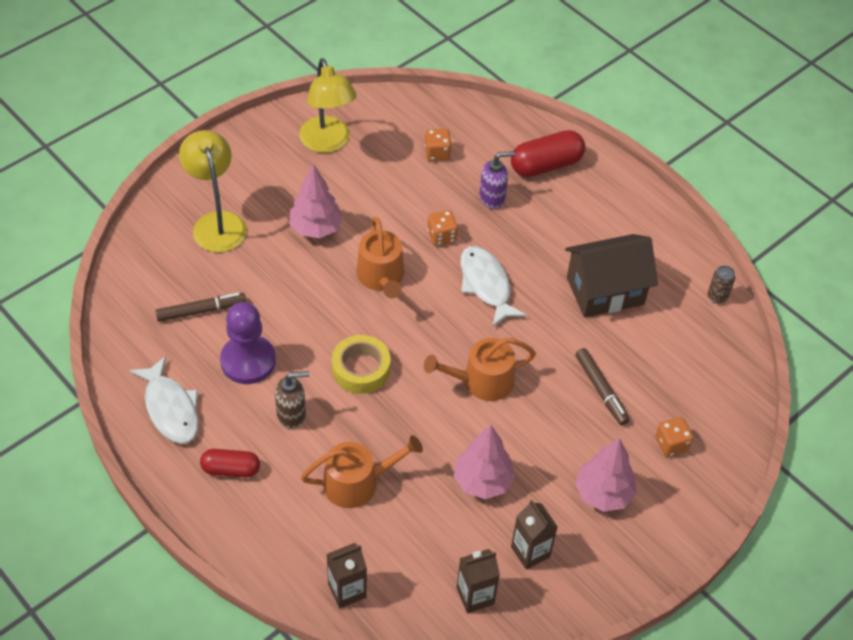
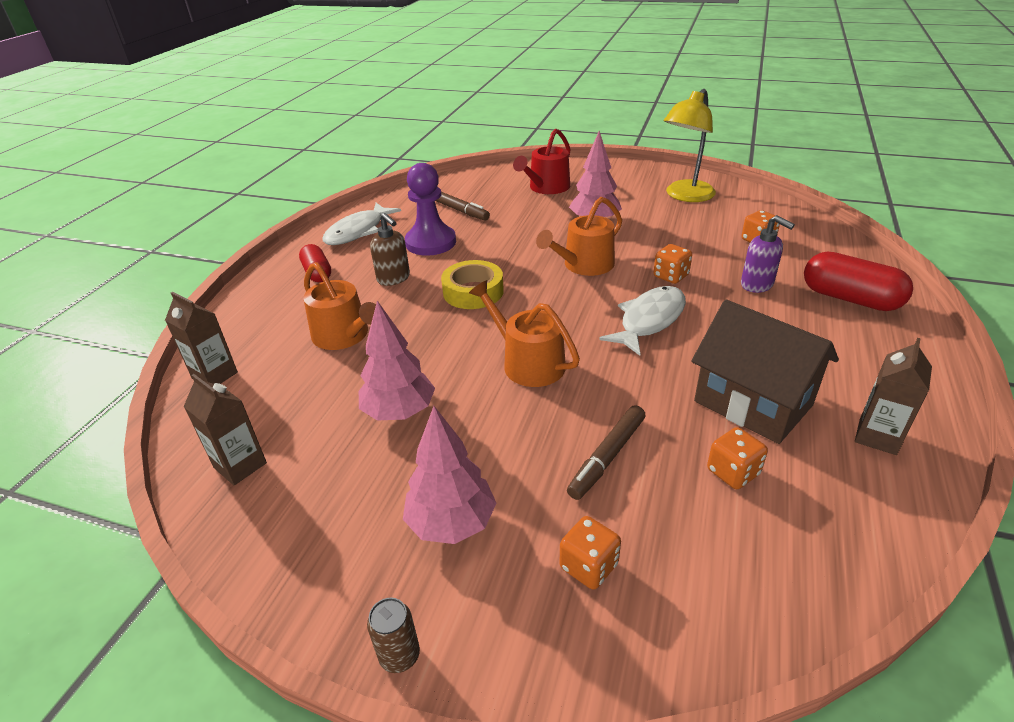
camera: 65 degrees right, 15 degrees down
(217, 223) = (546, 188): yellow lamp -> red watering can
(530, 552) = (323, 488): brown carton -> brown carton (877, 436)
(650, 340) = (733, 472): none -> orange dice
(717, 297) = (891, 514): brown can -> brown can (399, 655)

